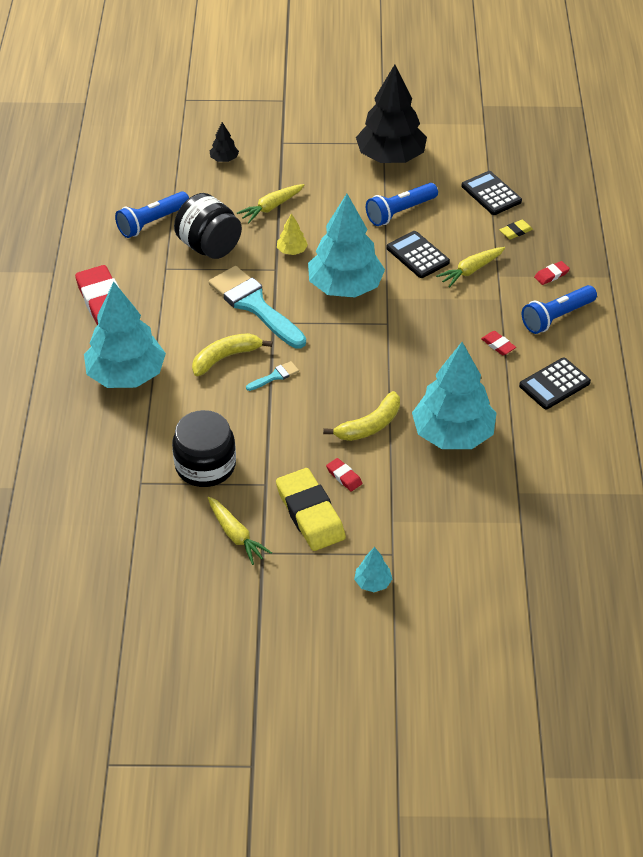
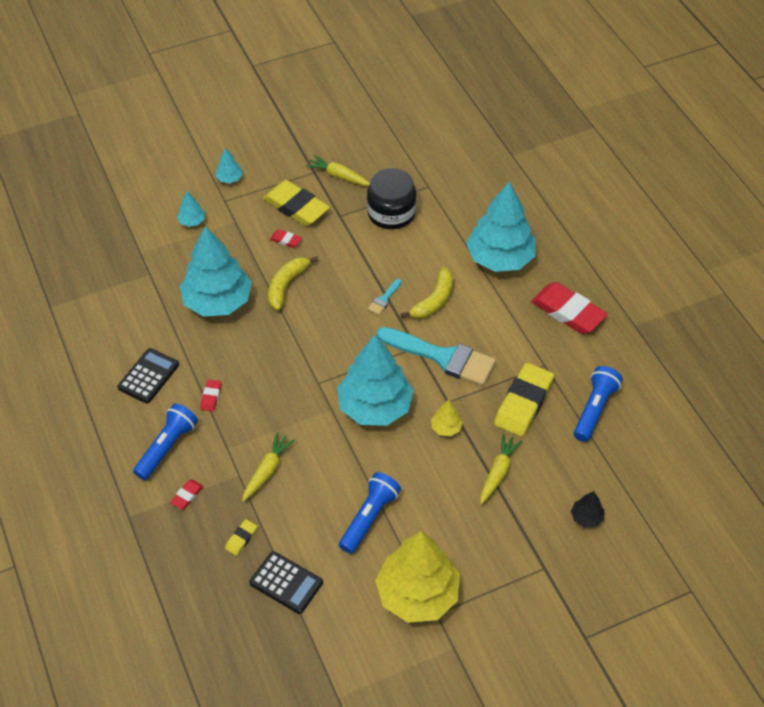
camera: 155 degrees right, 5 degrees up
(209, 246) = (523, 403): black jar -> yellow eraser
(390, 157) = (417, 594): black tree -> yellow tree
(417, 255) = (326, 469): black calculator -> none
(444, 540) = (192, 221): none -> turquoise tree
(498, 345) = (211, 397): red eraser -> red eraser turned 75 degrees clockwise

